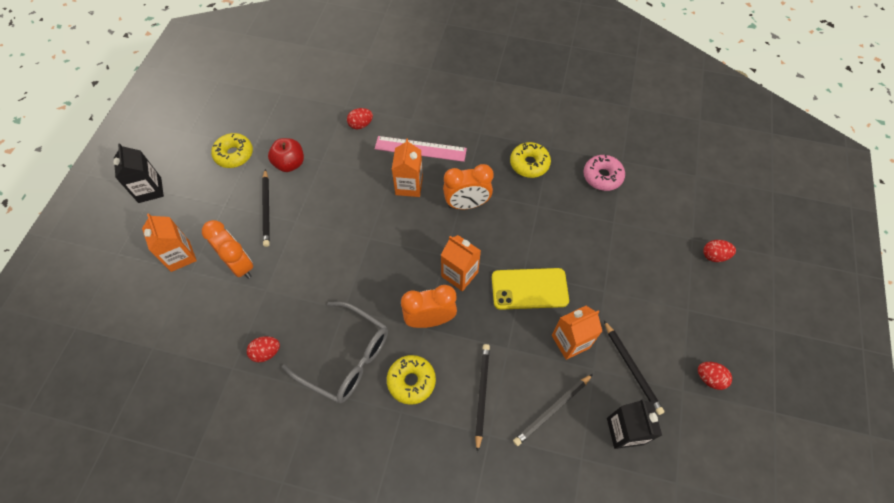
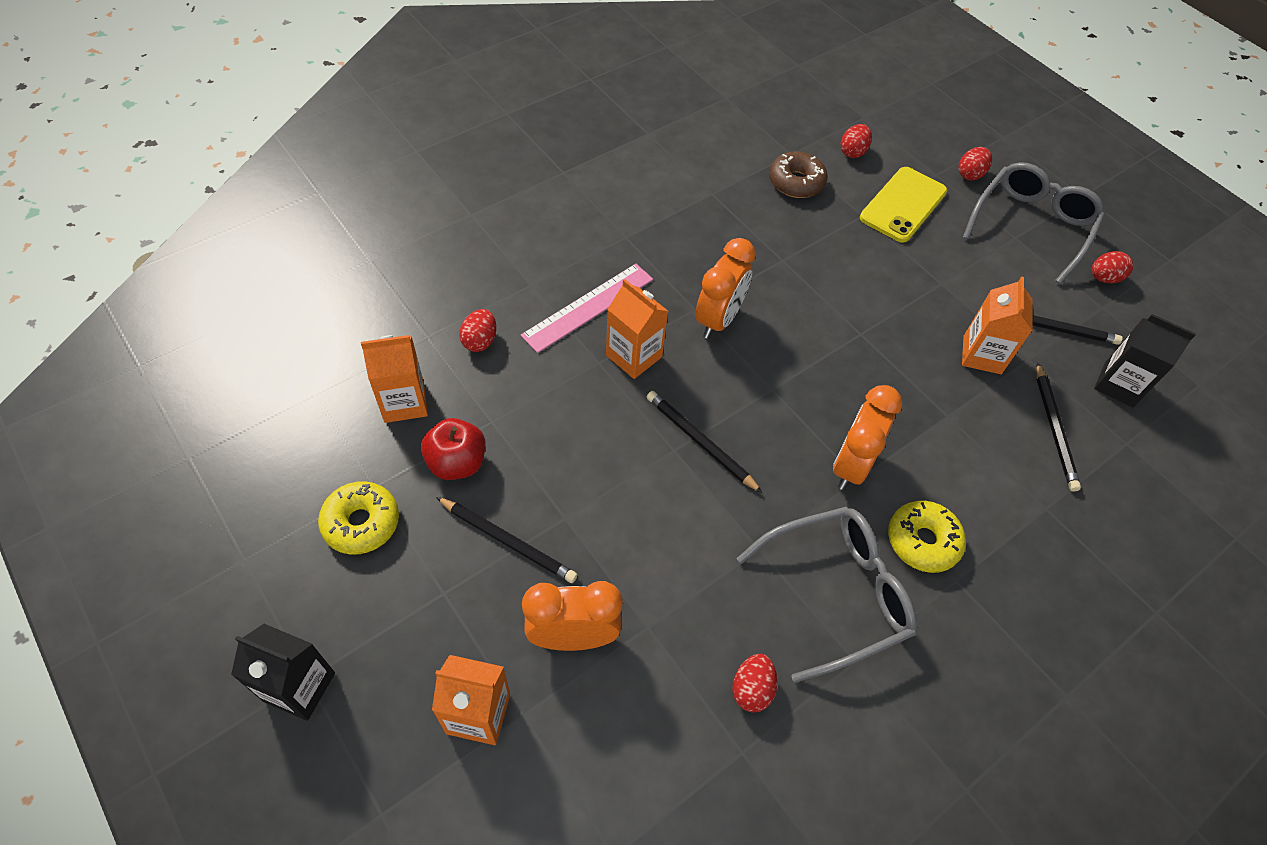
camera: 55 degrees left, 5 degrees down
(459, 274) = (812, 393): orange carton -> orange carton (404, 402)
(481, 394) = (990, 481): black pencil -> black pencil (700, 442)
(529, 164) = (718, 226): yellow donut -> none
(529, 289) = (886, 343): yellow phone -> yellow phone (903, 205)
(602, 176) = (796, 182): pink donut -> brown donut
(659, 187) = (852, 152): none -> red egg
(709, 313) = (1031, 226): none -> grey glasses

